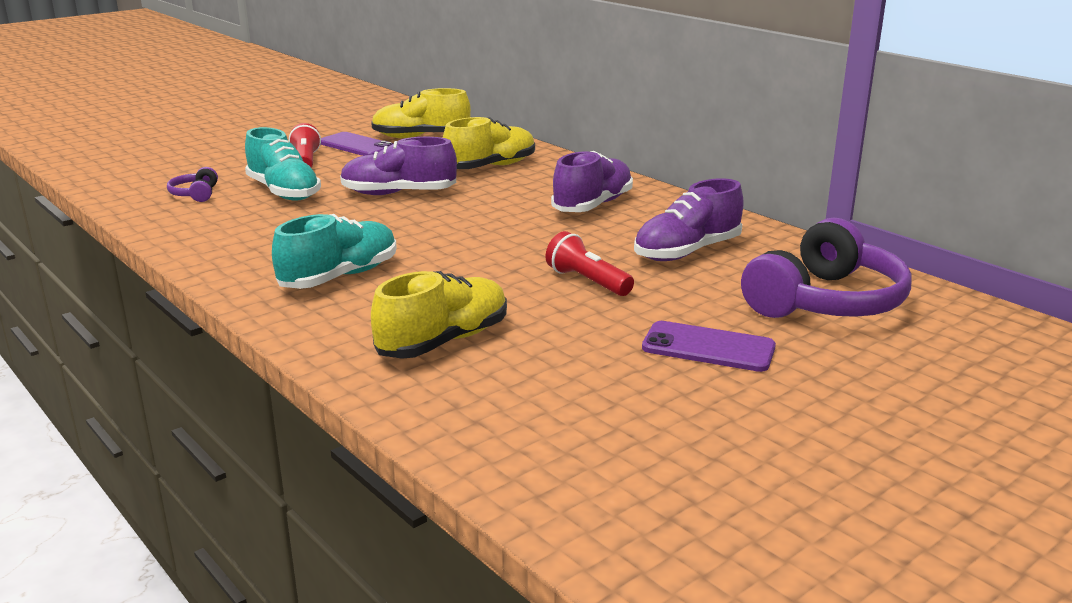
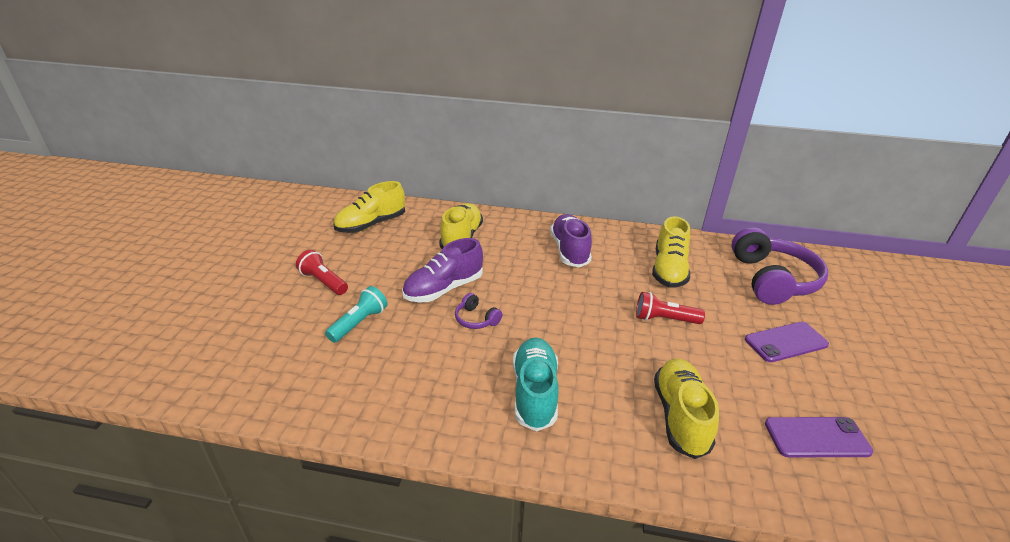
camera: 40 degrees left, 10 degrees up
(195, 194) = (289, 358): purple headphones -> purple headphones (476, 319)
(284, 192) = (359, 323): turquoise shoe -> turquoise flashlight
(357, 146) = (338, 250): purple phone -> purple phone (817, 437)
(687, 252) = (669, 270): purple shoe -> yellow shoe

